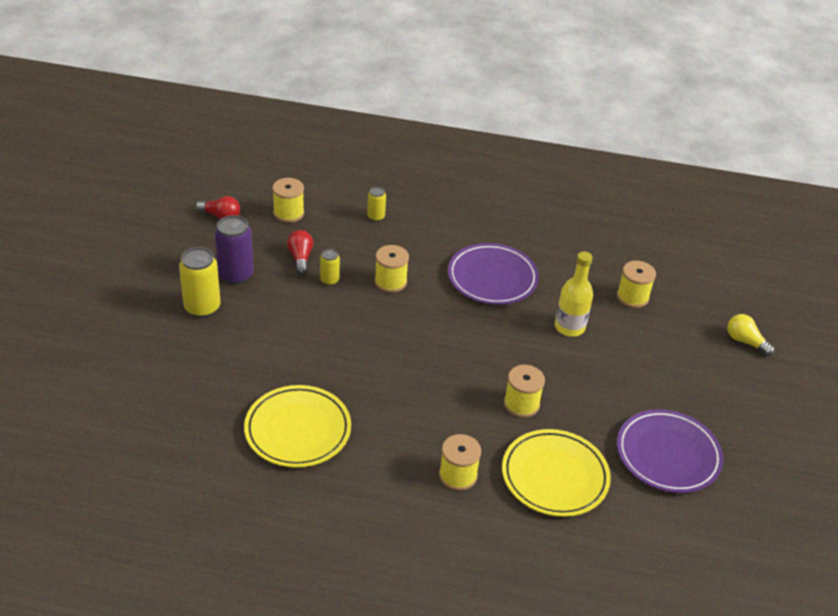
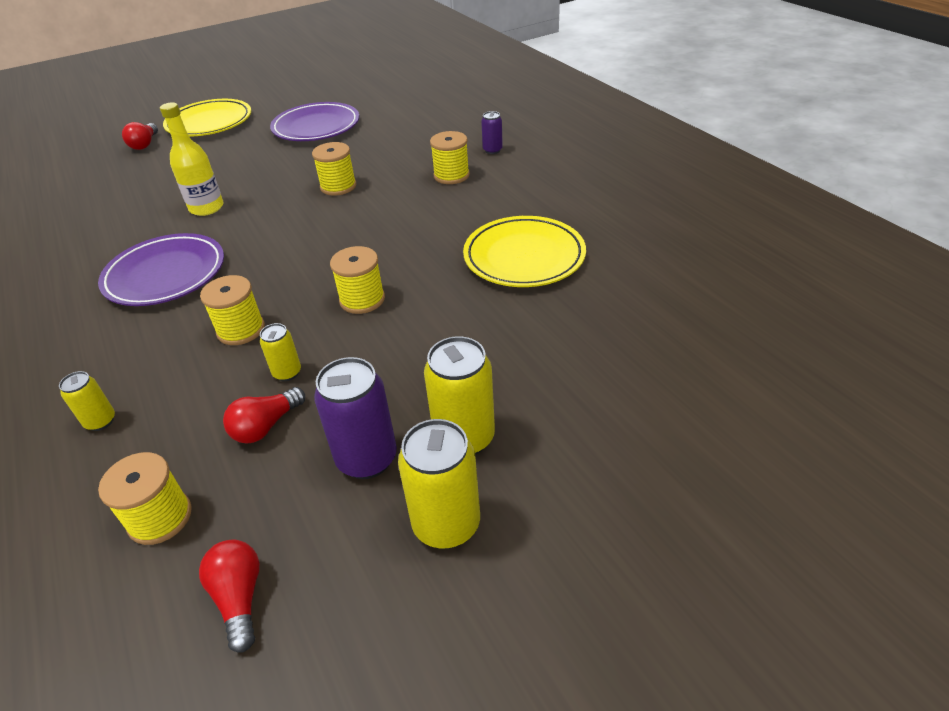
camera: 125 degrees left, 0 degrees up
(171, 276) = (446, 524): none -> yellow can
(471, 534) = (492, 150): none -> purple can
(554, 476) = (395, 148): yellow plate -> yellow plate (209, 123)
(632, 297) = (125, 200): yellow spool -> yellow spool (362, 299)
(745, 341) = (145, 144): yellow light bulb -> red light bulb

